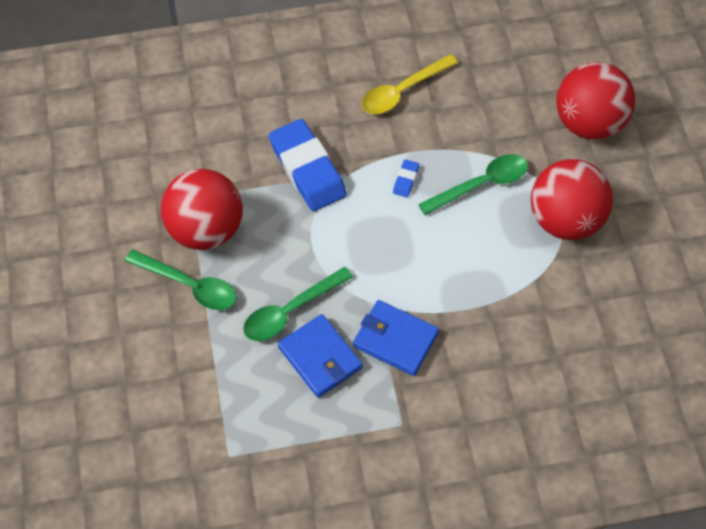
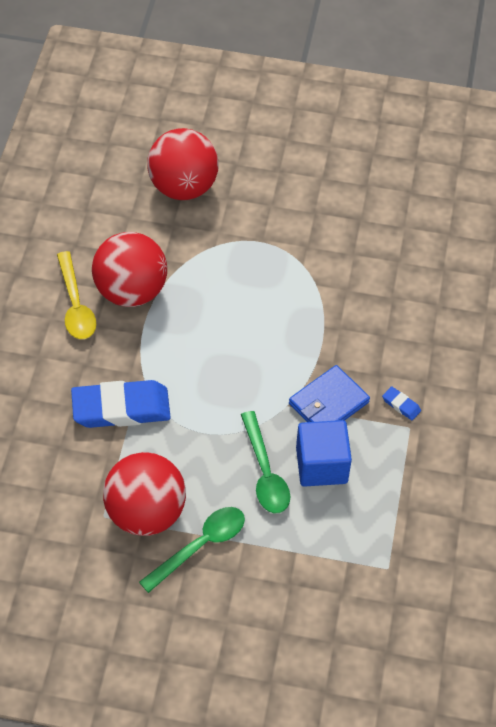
camera: 70 degrees left, 5 degrees down
(320, 357) = (321, 465): blue wallet -> blue cube
(406, 180) = (172, 337): blue eraser -> blue eraser (401, 405)
(481, 184) = (205, 285): green spoon -> none
(565, 220) = (269, 241): red ball -> red ball (131, 291)

